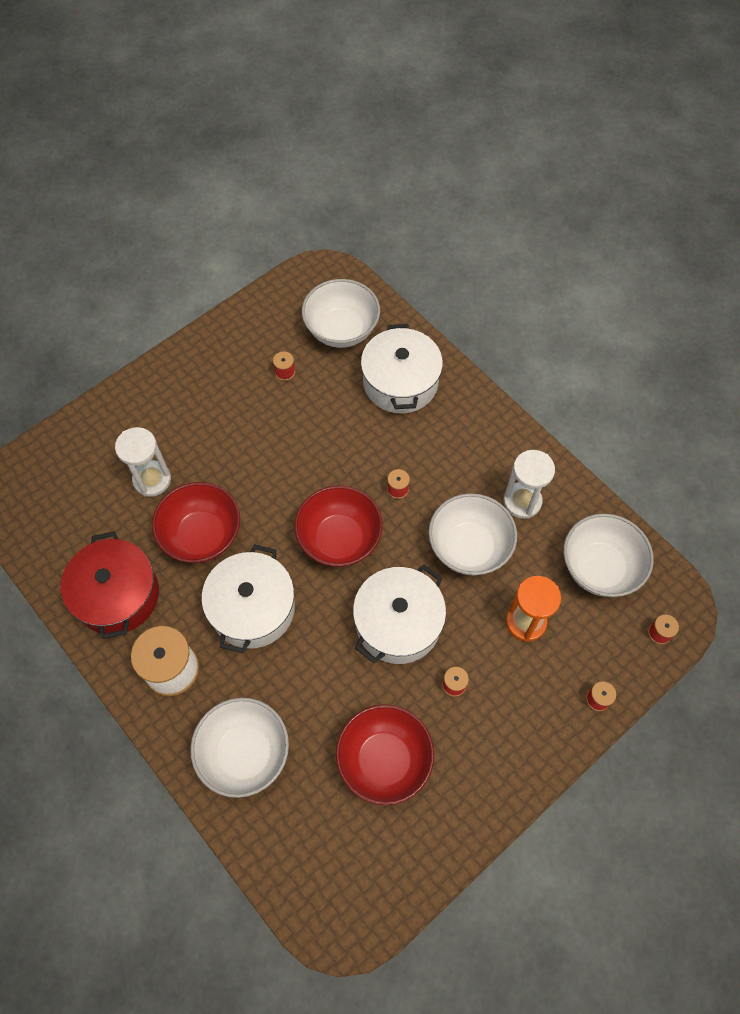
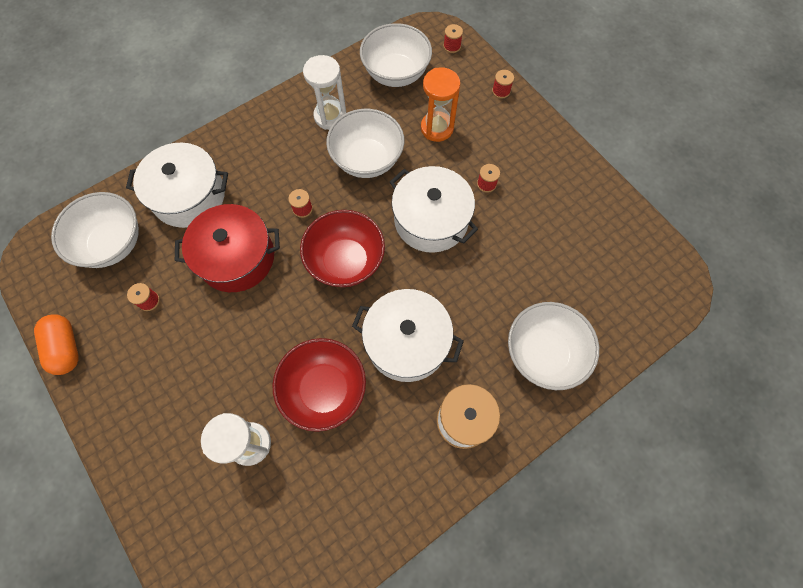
camera: 85 degrees left, 5 degrees up
(117, 595) = (380, 479): red pot -> red pot (237, 258)
(237, 319) = (66, 348): none -> orange capsule
(384, 760) = (548, 241): red bowl -> none

